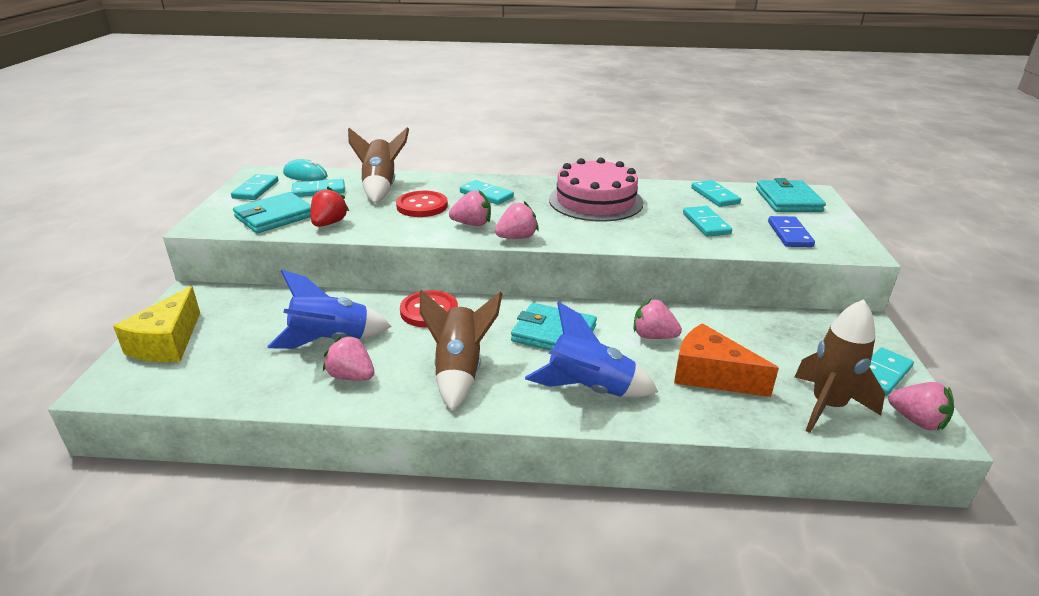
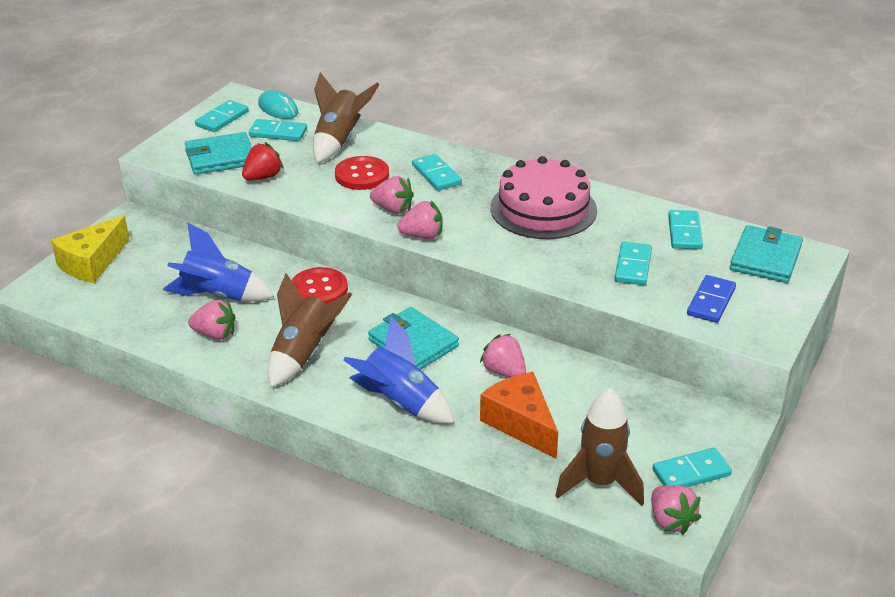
camera: 25 degrees right, 5 degrees up
(351, 376) = (215, 334): pink strawberry -> pink strawberry turned 135 degrees clockwise

